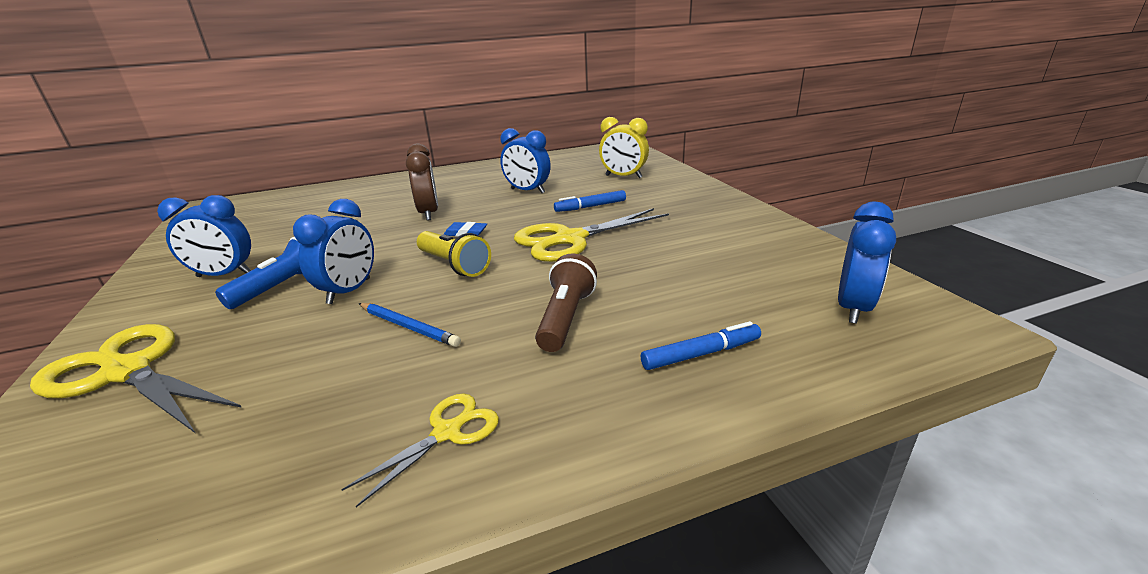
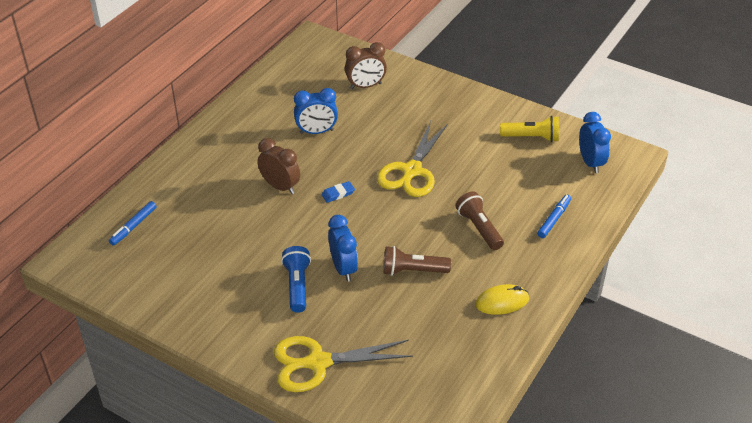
camera: 40 degrees left, 15 degrees up
(224, 275) = (239, 298): blue clock -> none
(408, 327) = (413, 271): blue pencil -> brown flashlight
(448, 432) = (502, 302): yellow scissors -> yellow mouse
(454, 265) = (373, 222): yellow flashlight -> yellow flashlight (531, 137)
(590, 207) = (385, 133): blue marker -> blue marker (133, 226)
(623, 176) = (365, 86): yellow clock -> brown clock

